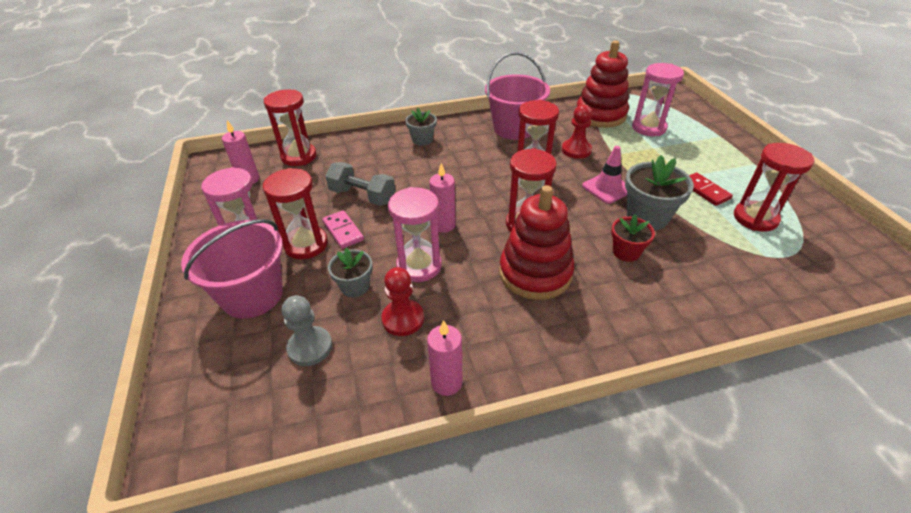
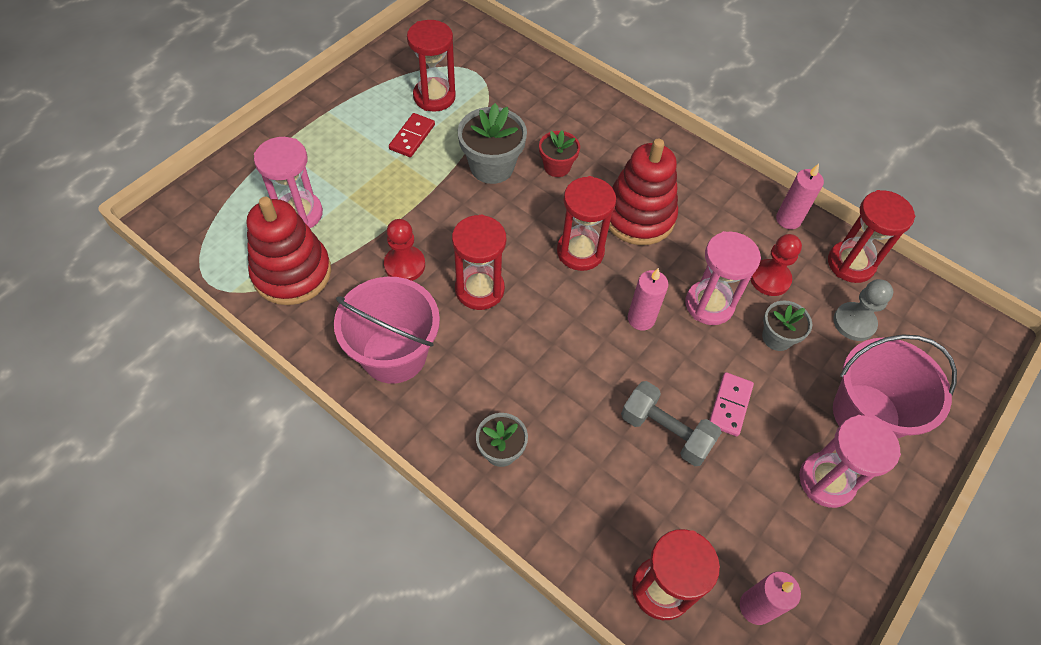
camera: 130 degrees left, 15 degrees up
(306, 245) = (777, 424): red hourglass -> red hourglass (850, 263)
(362, 196) = (665, 432): grey dumbbell -> grey dumbbell turned 45 degrees counterclockwise
(607, 188) = (465, 210): pink traffic cone -> none

